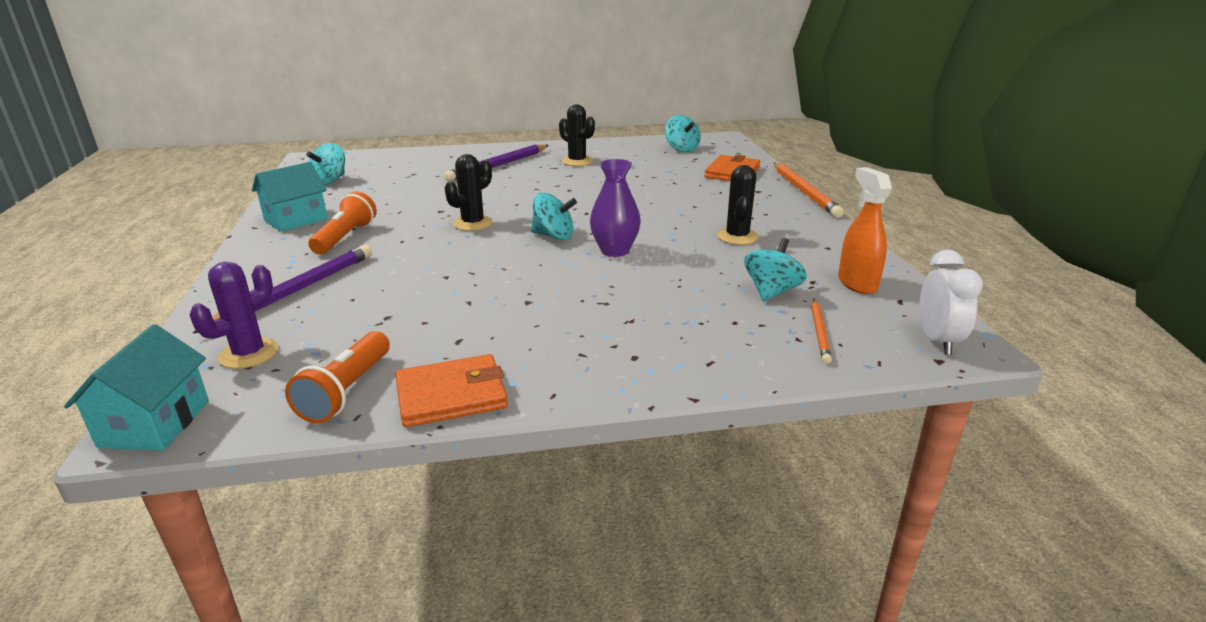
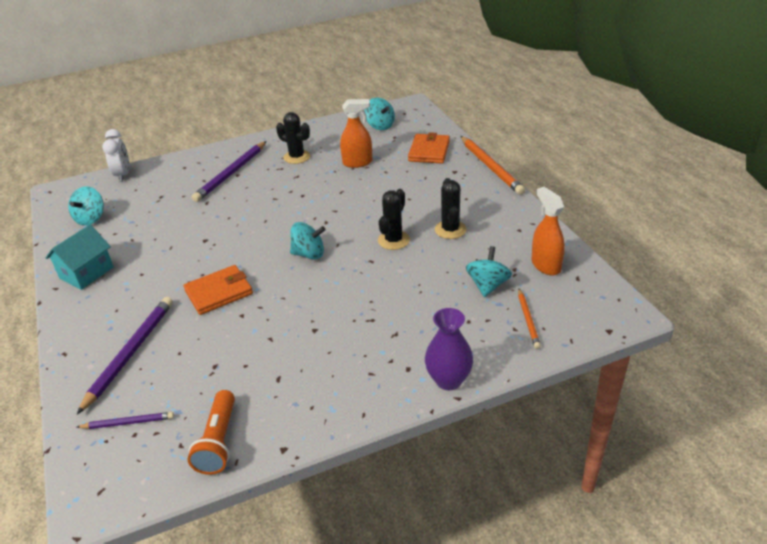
camera: 10 degrees left, 10 degrees up
(155, 423) = (96, 498): turquoise house -> none
(249, 354) = (128, 423): purple cactus -> purple pencil
(345, 237) = (140, 286): orange flashlight -> none
(451, 395) = (294, 429): orange wallet -> orange wallet (219, 292)
(473, 223) = (238, 251): black cactus -> black cactus (393, 240)
(614, 251) = (362, 262): purple vase -> purple vase (448, 380)
(644, 172) = (358, 163): none -> orange spray bottle
(937, 341) = (606, 312): white clock -> white clock (123, 175)

